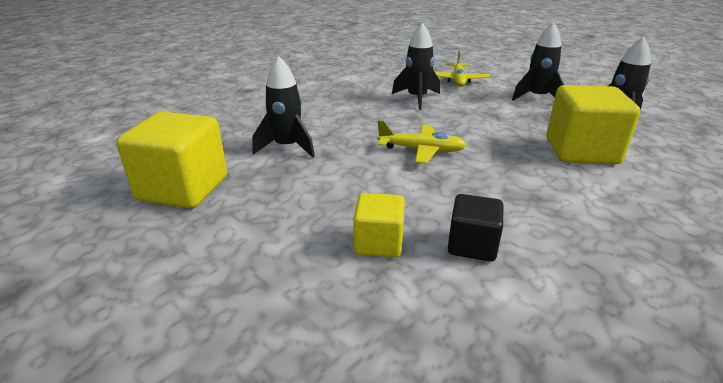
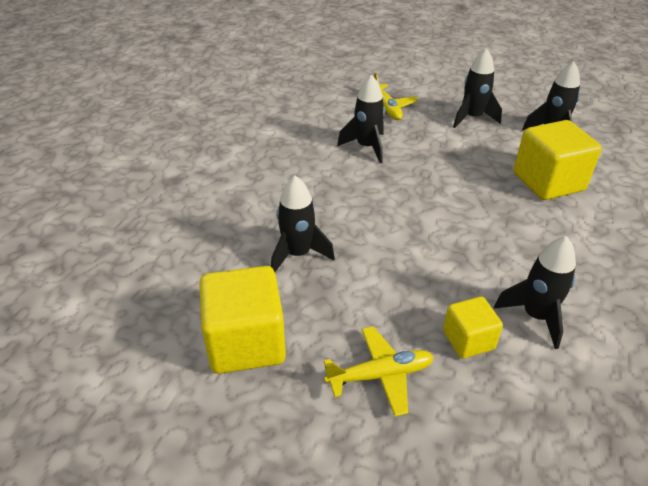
camera: 25 degrees left, 10 degrees up
(421, 150) = (423, 220): yellow plane -> yellow plane (380, 375)
(472, 245) = (535, 316): black cube -> black rocket

